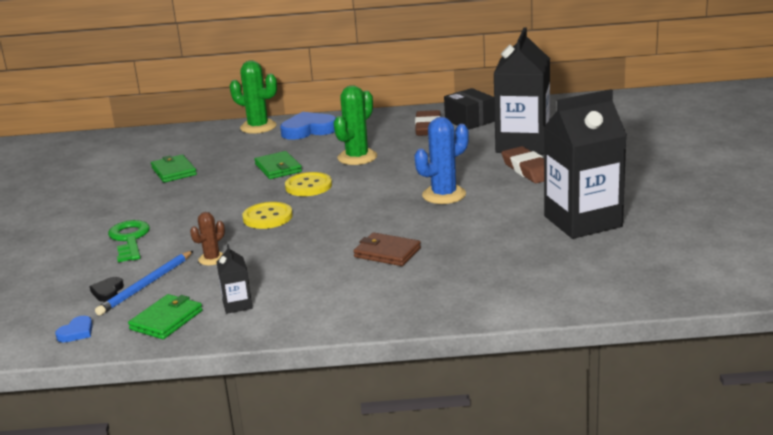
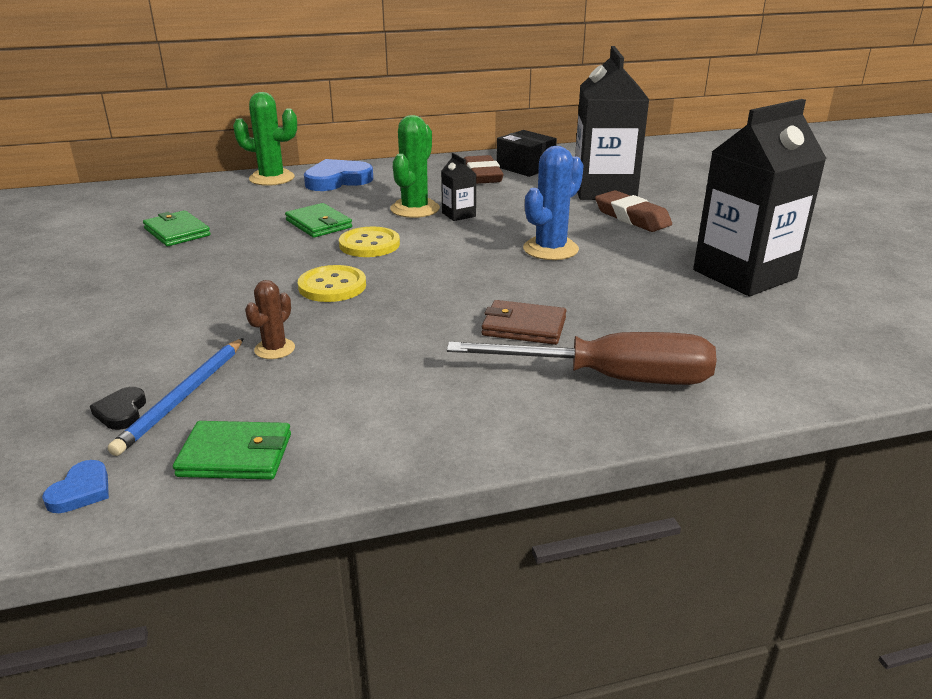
camera: 15 degrees left, 5 degrees up
(129, 239) = (137, 326): green key -> none
(166, 320) = (235, 455): green wallet -> green wallet turned 75 degrees clockwise
(237, 305) = (343, 420): black carton -> black carton (458, 215)
(425, 290) = (610, 378): none -> brown screwdriver

